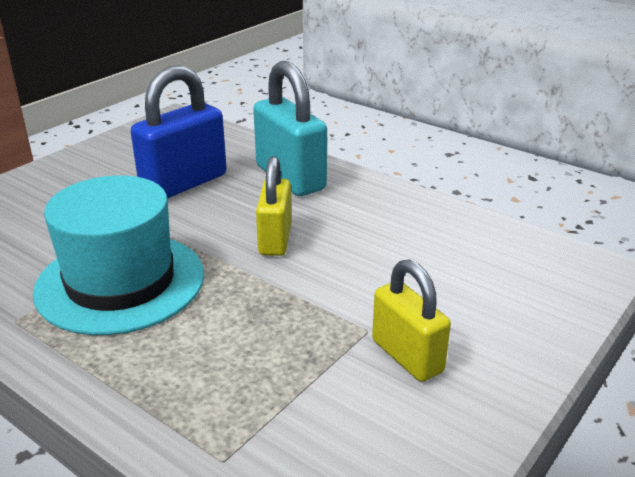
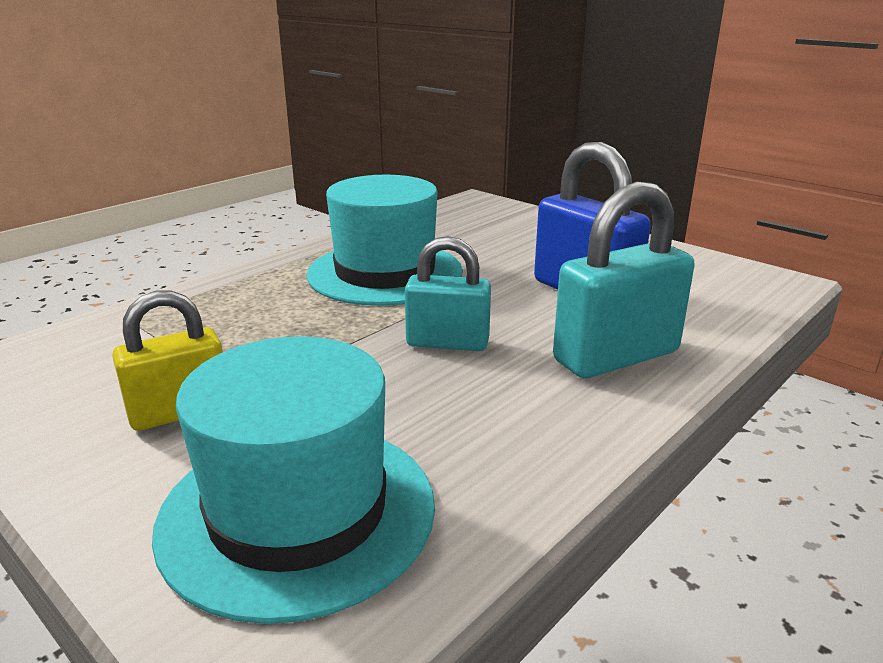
camera: 95 degrees right, 5 degrees down
(275, 239) = (447, 343): yellow padlock -> turquoise padlock
(493, 279) = (298, 512): none -> turquoise hat

